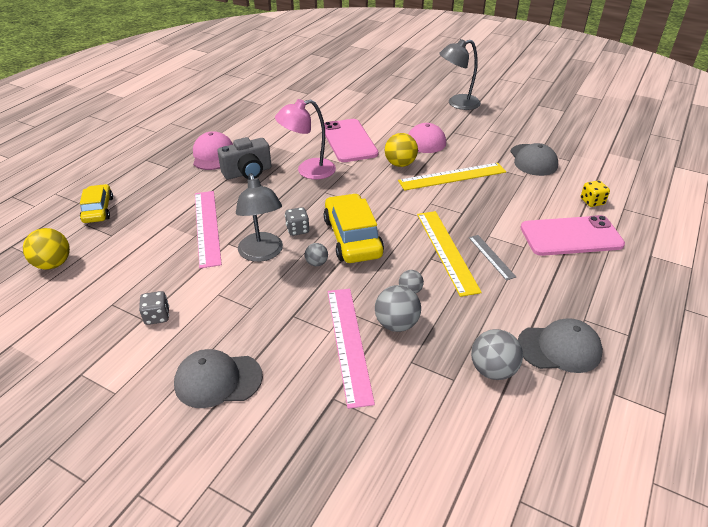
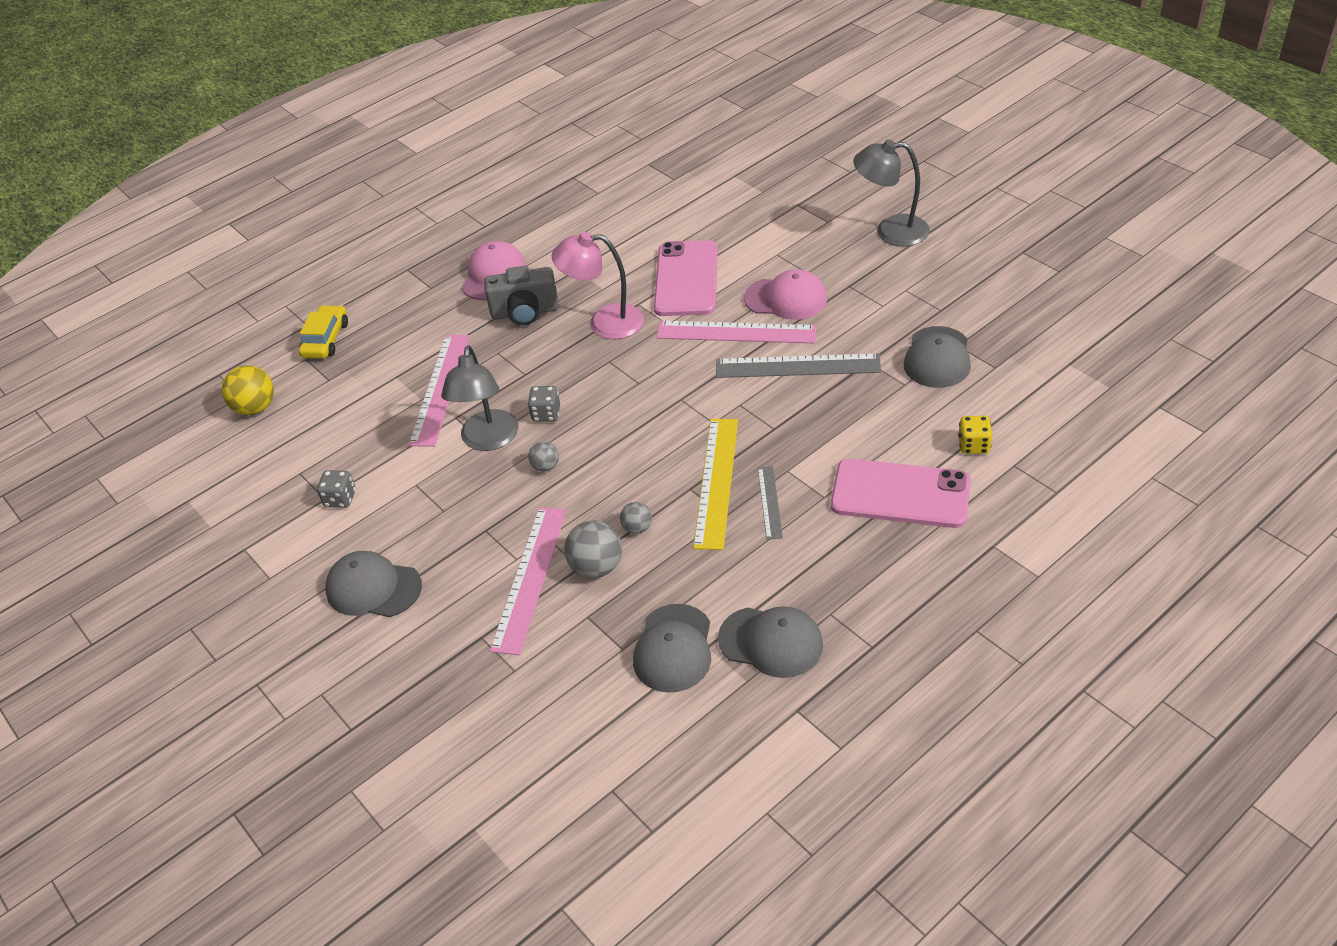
camera: 25 degrees right, 5 degrees up
(352, 237) = (608, 439): yellow car -> none
(400, 164) = (736, 332): yellow ball -> pink ruler
(452, 176) = (797, 366): yellow ruler -> grey ruler
(492, 370) = (673, 648): grey ball -> grey cap

